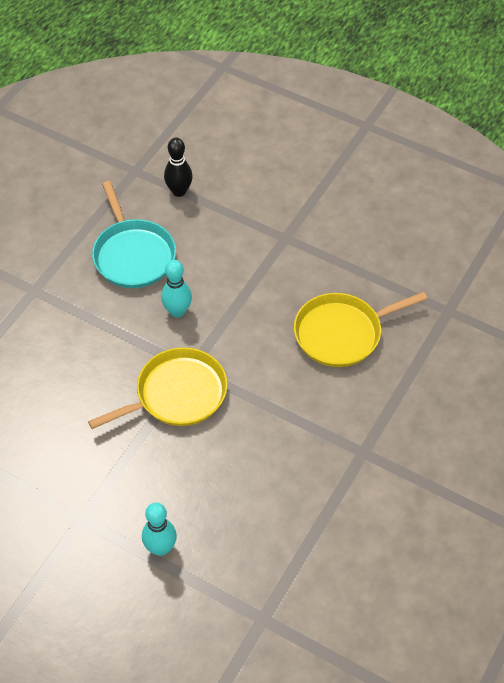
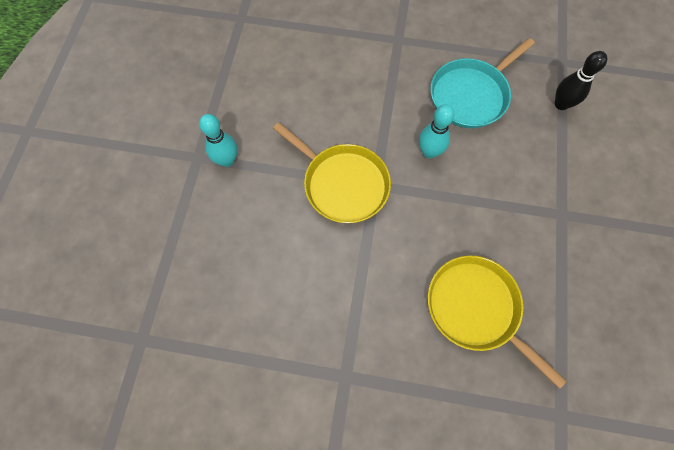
camera: 70 degrees right, 15 degrees up
(160, 548) = (187, 227): turquoise bowling pin -> turquoise bowling pin (227, 160)

